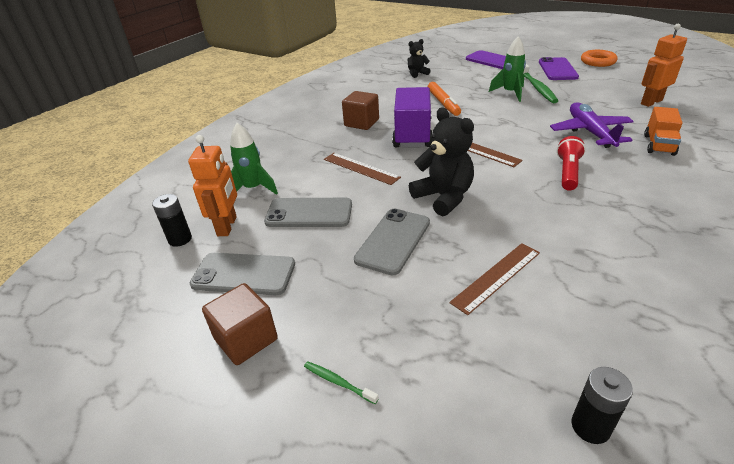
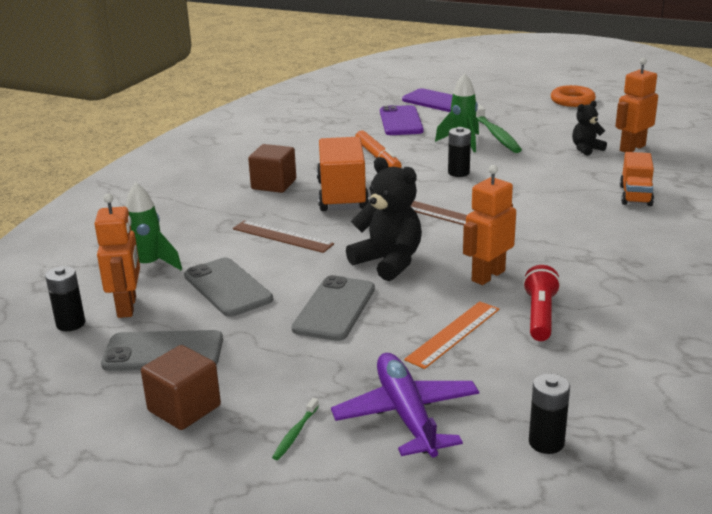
camera: 10 degrees left, 10 degrees down
(309, 213) = (227, 288): grey phone -> grey phone turned 60 degrees clockwise
(338, 382) = (295, 434): green toothbrush -> green toothbrush turned 90 degrees counterclockwise
(412, 134) = (342, 195): purple truck -> orange truck
(417, 73) = (339, 121): black teddy bear -> black teddy bear (586, 149)
(497, 277) = (453, 334): brown ruler -> orange ruler
(506, 118) = (458, 173): none -> black battery
(529, 216) = (487, 276): none -> orange robot
(557, 69) = (521, 111): purple phone -> purple phone (401, 121)
(568, 172) = (531, 229): red flashlight -> red flashlight (540, 315)
(590, 132) = (558, 185): purple plane -> purple plane (406, 415)

